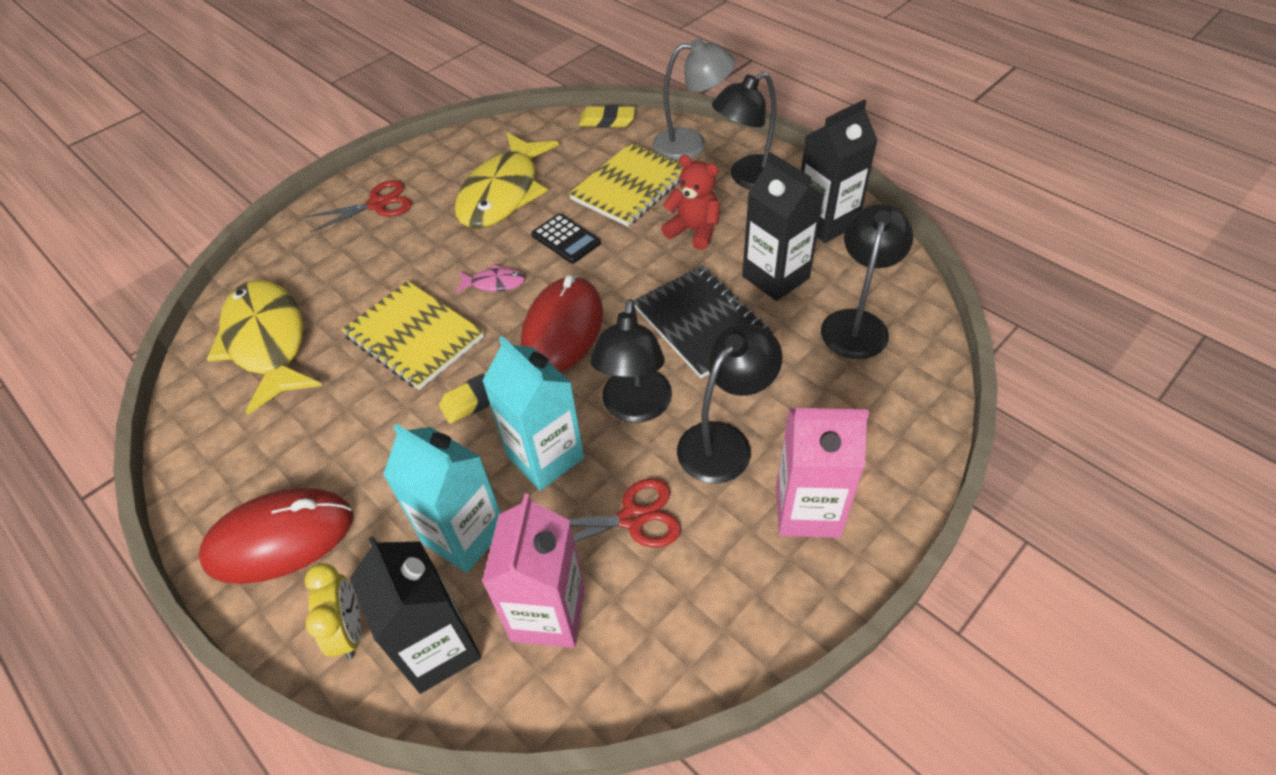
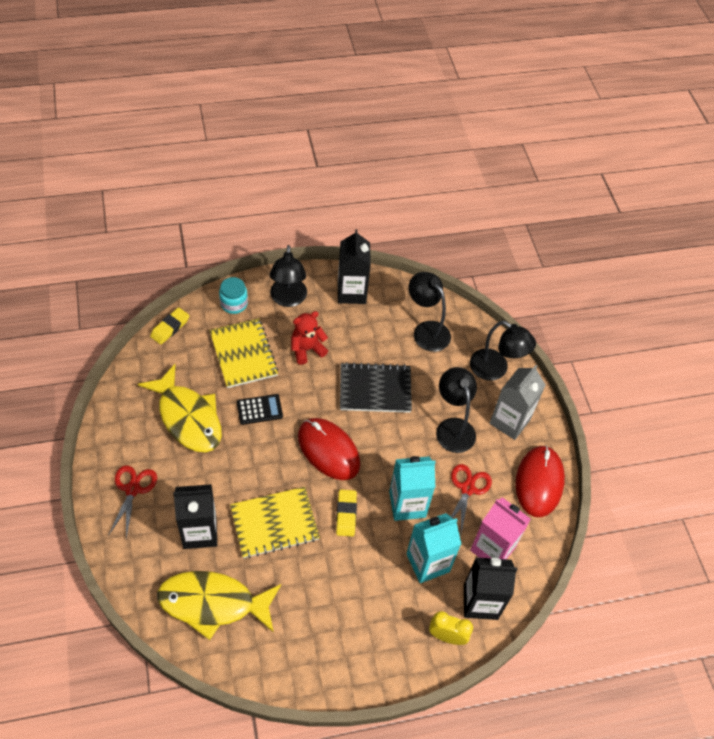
camera: 65 degrees left, 5 degrees up
(280, 538) = (369, 649): red mouse -> red mouse (539, 482)
(494, 283) = (265, 463): pink fish -> none
(635, 408) = (406, 450): black lamp -> black lamp (495, 369)
(691, 144) = (234, 304): grey lamp -> turquoise jar
(775, 277) = (371, 339): black carton -> black carton (200, 532)
(807, 510) = (509, 421): pink carton -> grey carton

